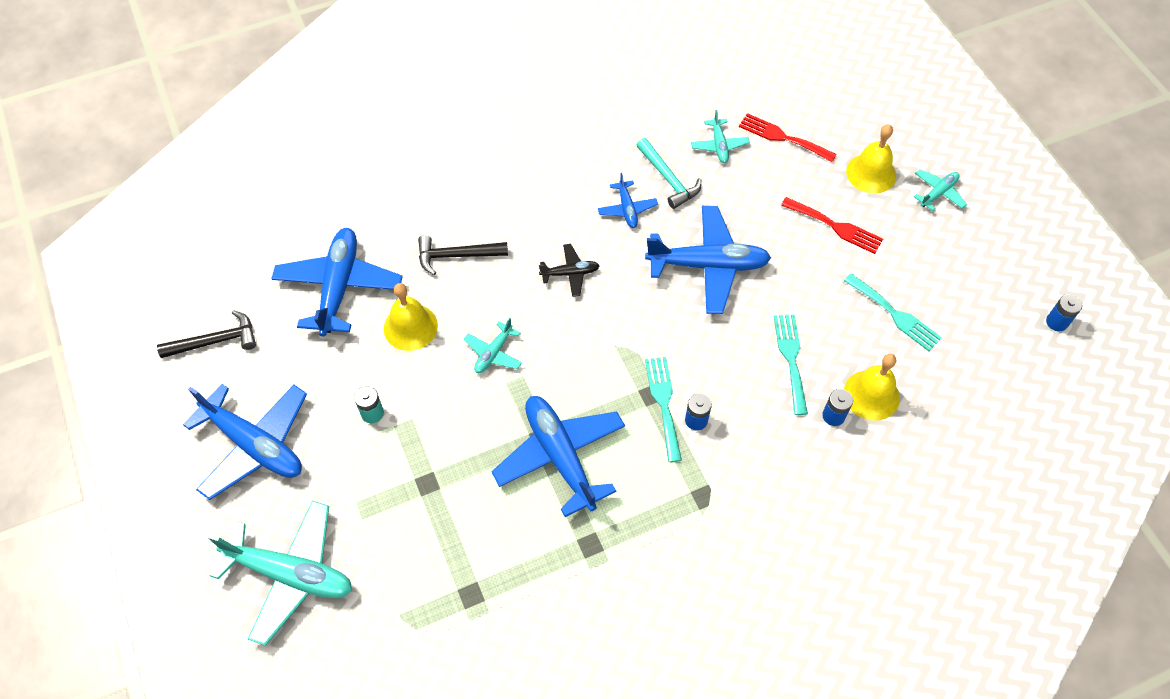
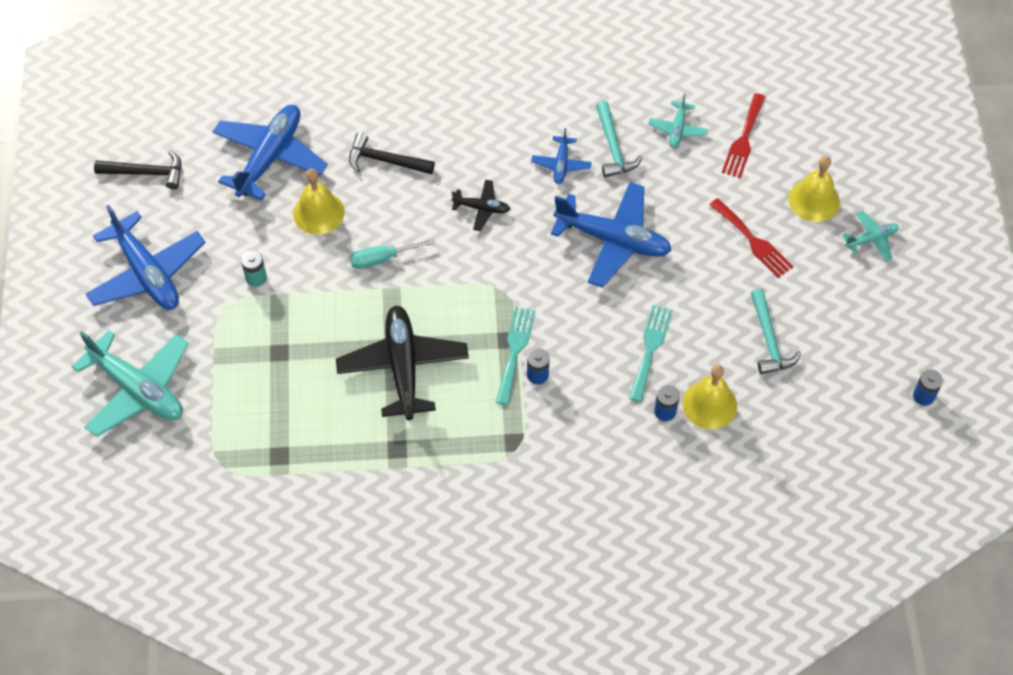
camera: 20 degrees right, 0 degrees up
(493, 353) = (382, 259): turquoise plane -> turquoise screwdriver
(560, 457) = (403, 367): blue plane -> black plane
(782, 137) = (743, 139): red fork -> red fork turned 120 degrees counterclockwise
(895, 314) = (769, 340): turquoise fork -> turquoise hammer

